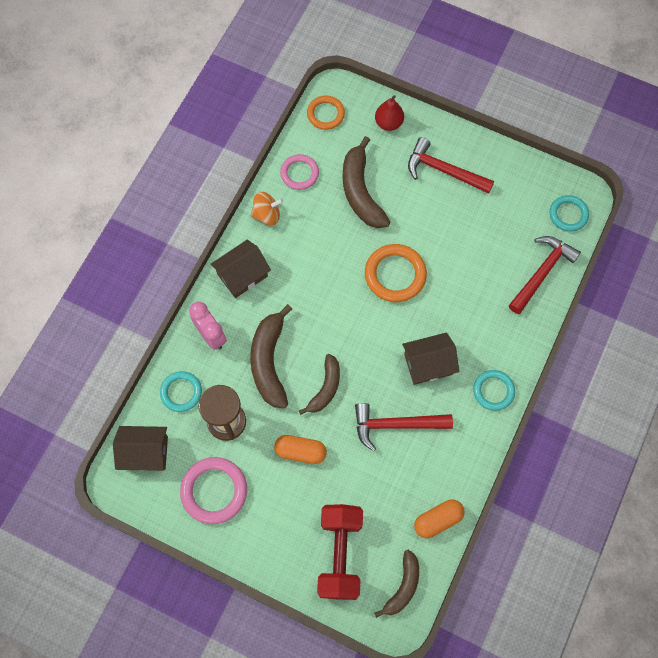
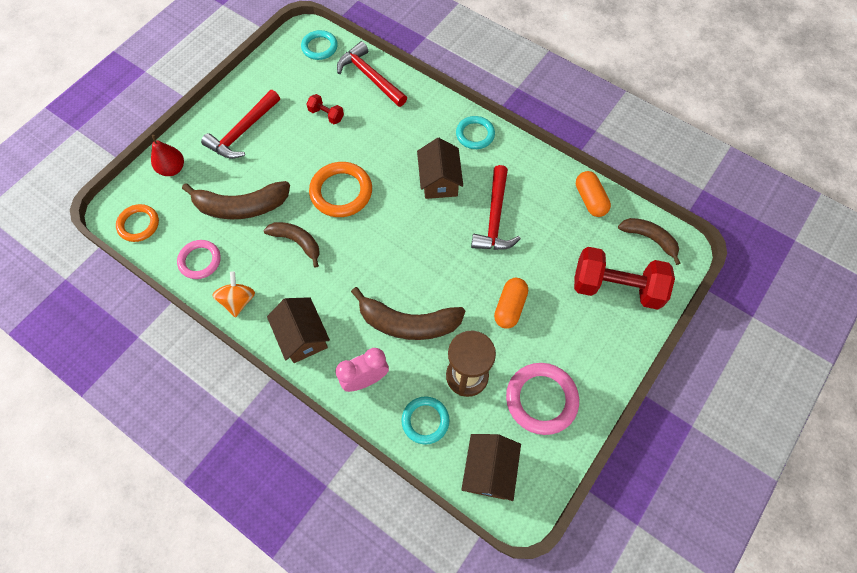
camera: 80 degrees left, 5 degrees down
(325, 388) = (447, 273): brown banana -> brown banana (297, 242)
(482, 241) = (326, 115): none -> red dumbbell

